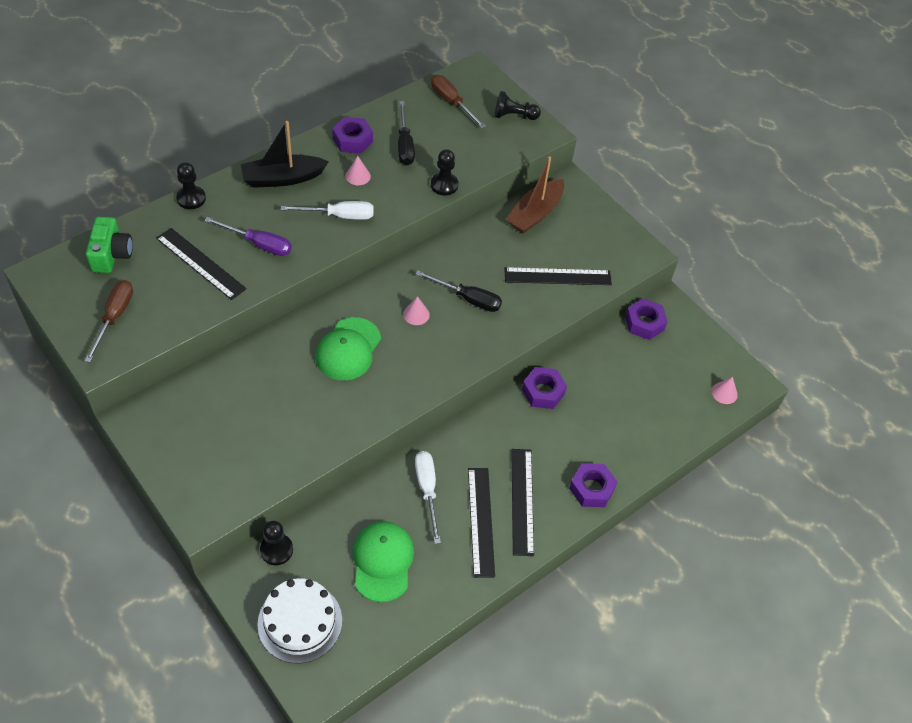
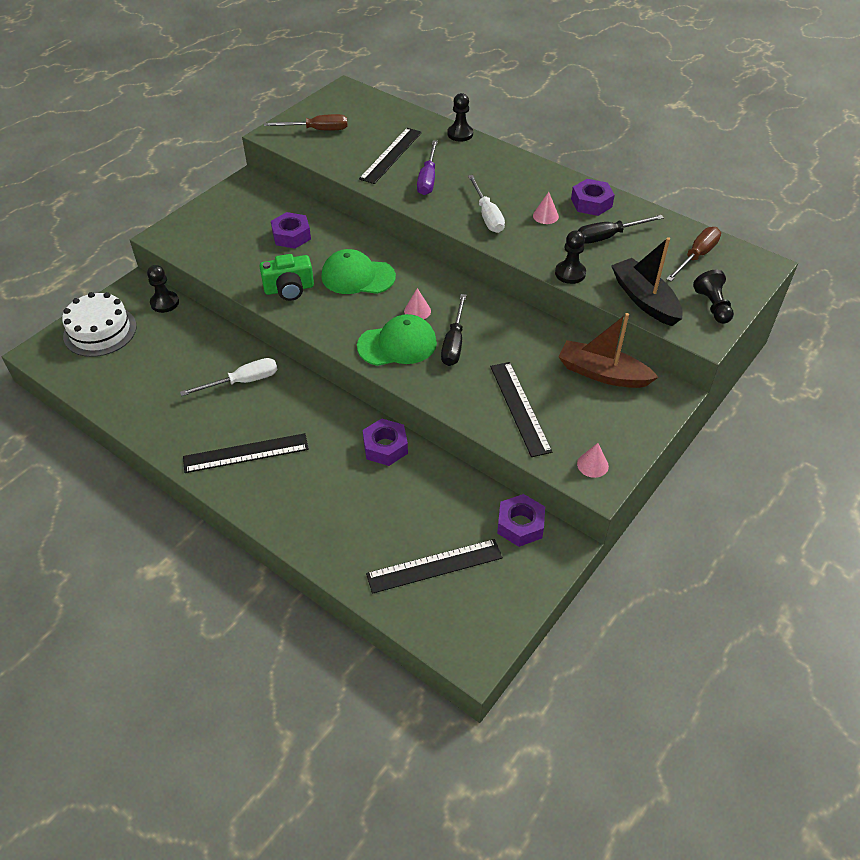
camera: 80 degrees right, 5 degrees down
(111, 254) = (379, 113): green camera -> green camera (289, 289)
(282, 178) = (513, 174): black boat -> black boat (644, 300)
(382, 561) = (163, 368): green cap -> green cap (397, 344)
(480, 521) = (216, 426): black ruler -> black ruler (434, 565)
(591, 489) = (273, 508): purple nut -> purple nut (291, 236)
(724, 393) = (447, 624): pink cone -> pink cone (592, 465)

